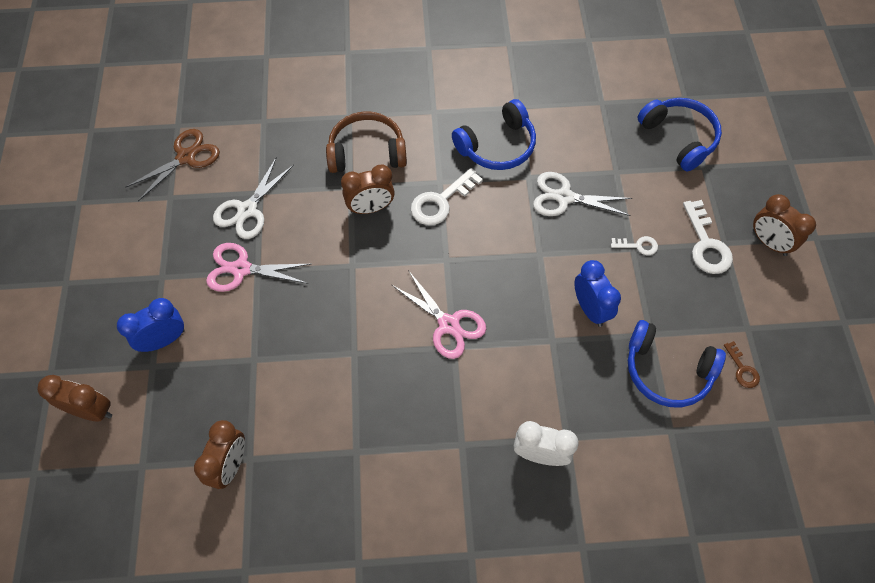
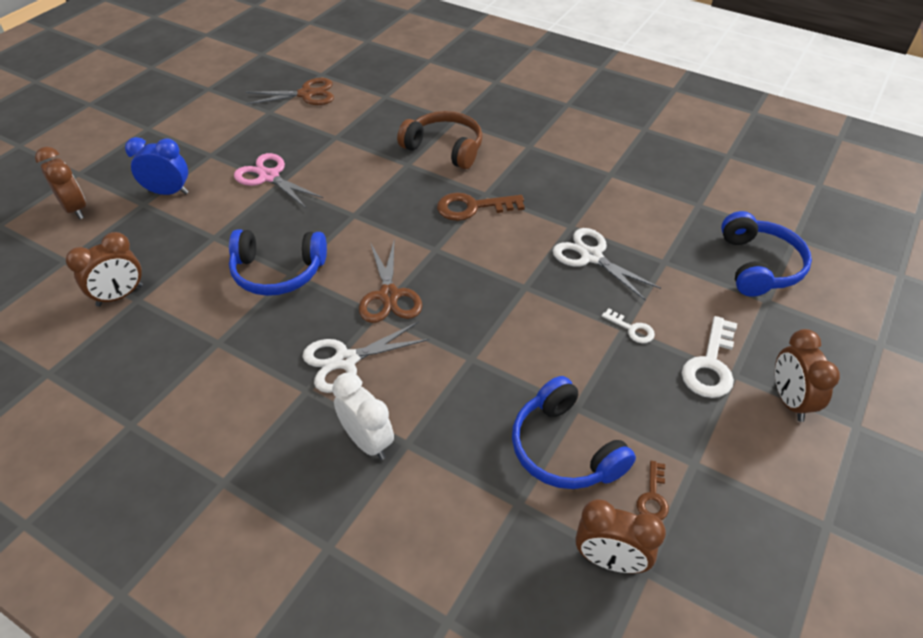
camera: 35 degrees right, 15 degrees down
(247, 210) = (314, 143): white scissors -> white scissors (346, 360)
(370, 208) = (409, 185): brown clock -> brown clock (610, 560)
(441, 201) = (473, 207): white key -> brown key
(448, 324) = (389, 295): pink scissors -> brown scissors
(497, 146) = (563, 192): blue headphones -> blue headphones (278, 272)
(590, 309) = (533, 353): blue clock -> none

